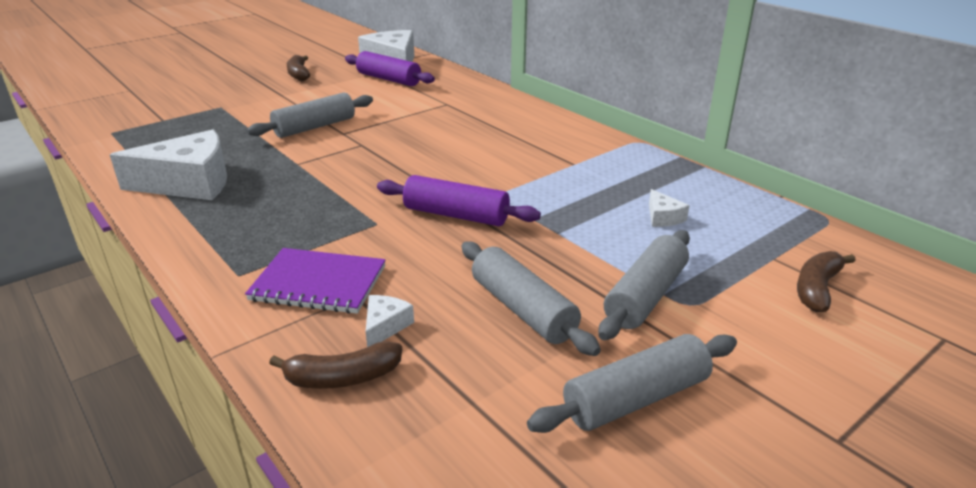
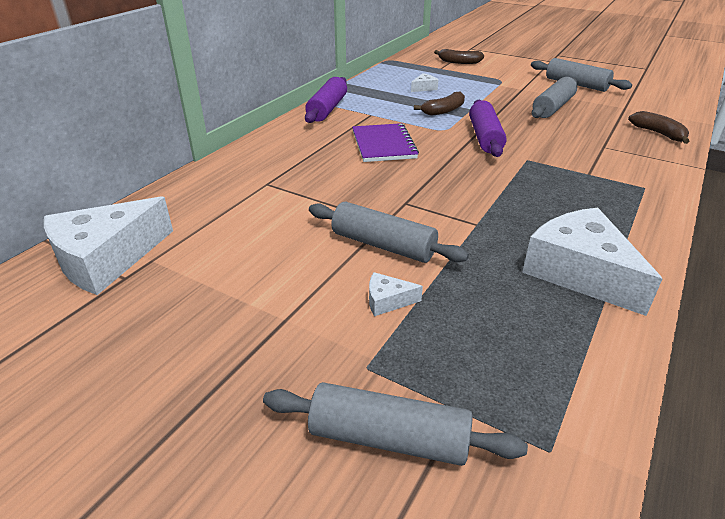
camera: 110 degrees left, 5 degrees up
(299, 74) = (174, 344): brown banana -> brown banana (443, 110)
(318, 283) = (611, 159): purple notebook -> purple notebook (383, 145)
(385, 326) = (613, 133): white cheese -> white cheese (387, 301)
(389, 79) = (186, 242): purple rolling pin -> purple rolling pin (327, 109)
(645, 296) = (506, 87): grey rolling pin -> grey rolling pin (389, 438)

